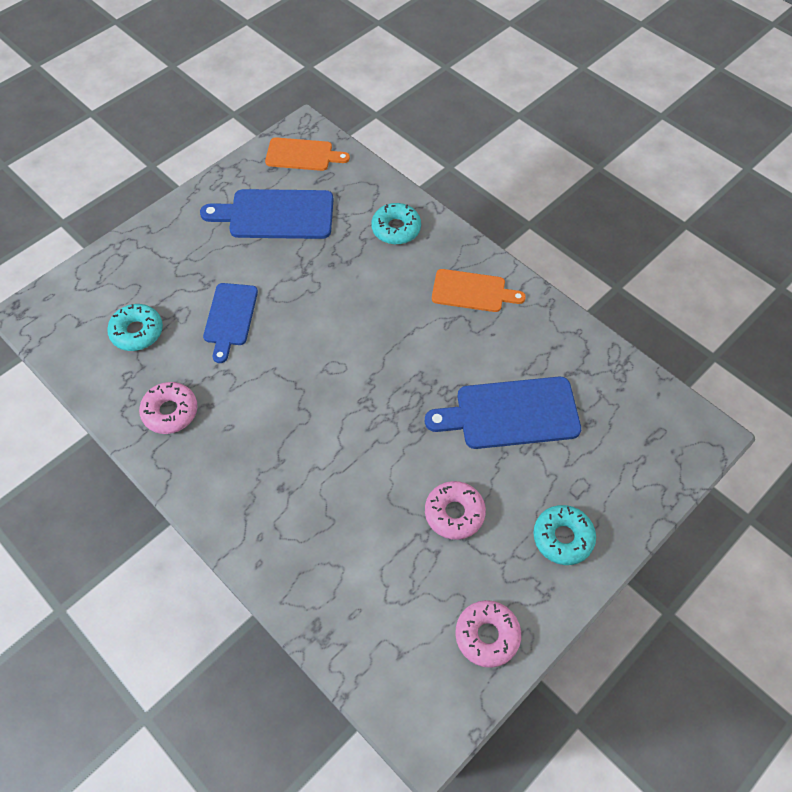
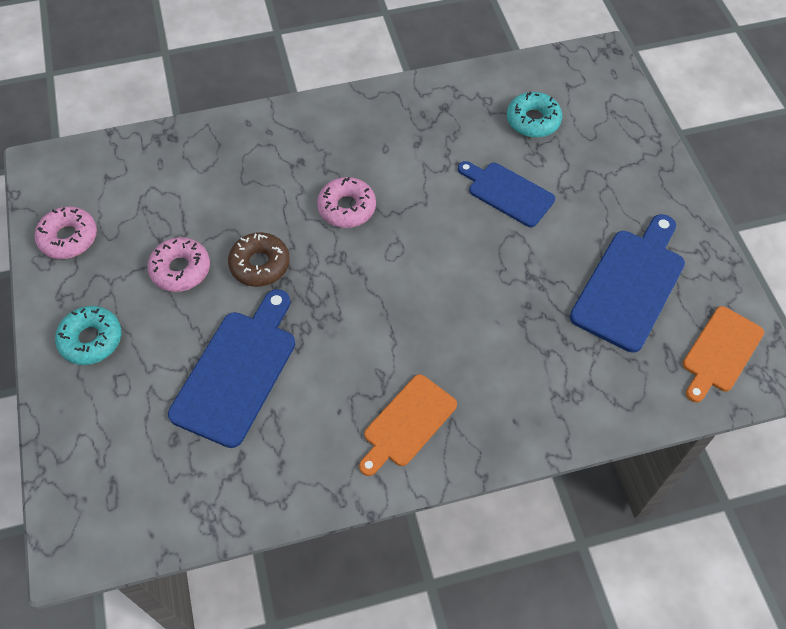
camera: 120 degrees right, 0 degrees up
(170, 412) = (428, 116): pink donut -> pink donut (347, 208)
(396, 229) = (545, 393): turquoise donut -> none
(409, 455) = (260, 264): none -> brown donut

